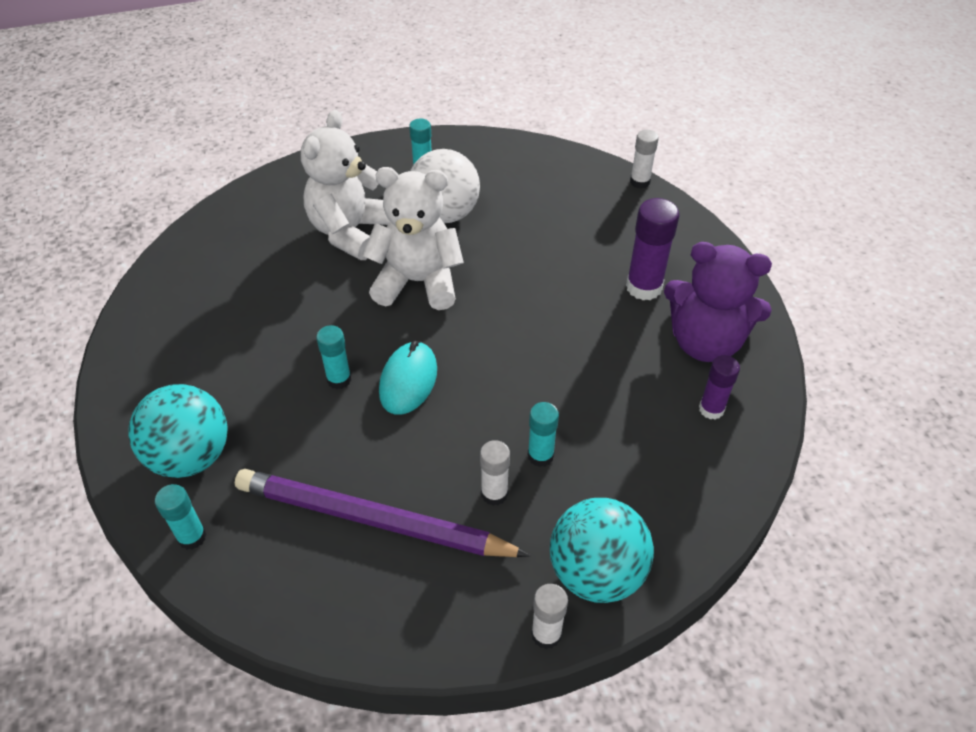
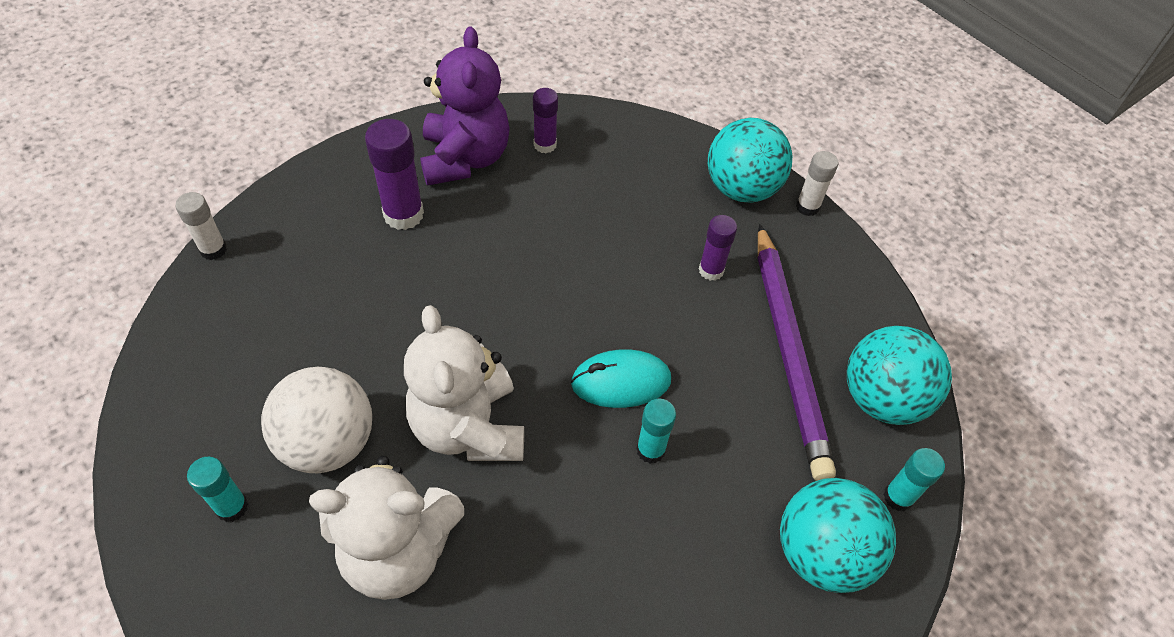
camera: 115 degrees left, 5 degrees up
(282, 577) = (882, 399): none -> turquoise ball
(494, 493) = (711, 270): white glue stick -> purple glue stick
(540, 455) = (654, 248): turquoise glue stick -> none

